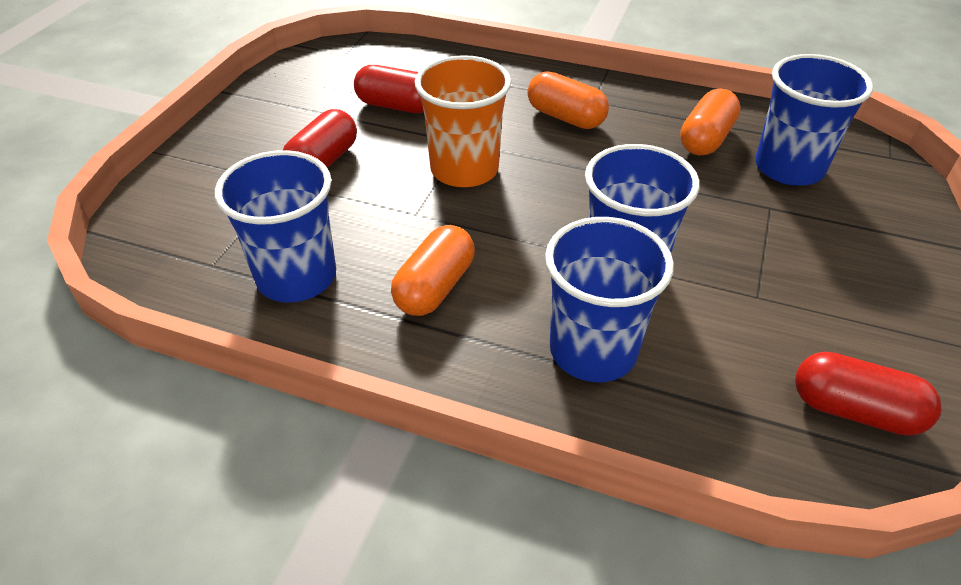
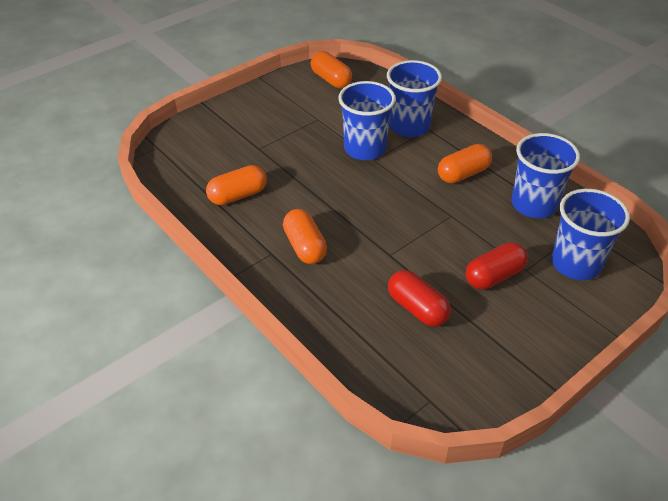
camera: 150 degrees left, 0 degrees up
(464, 169) = (403, 233): orange cup -> none
(789, 168) = (218, 162): blue cup -> blue cup (575, 264)
(854, 410) = (331, 79): red capsule -> orange capsule

